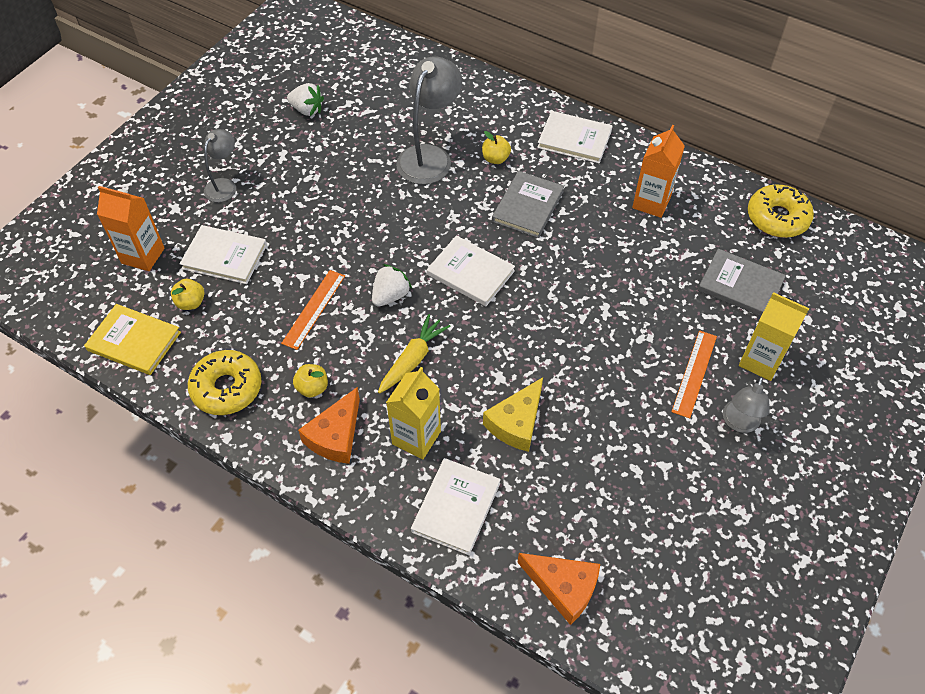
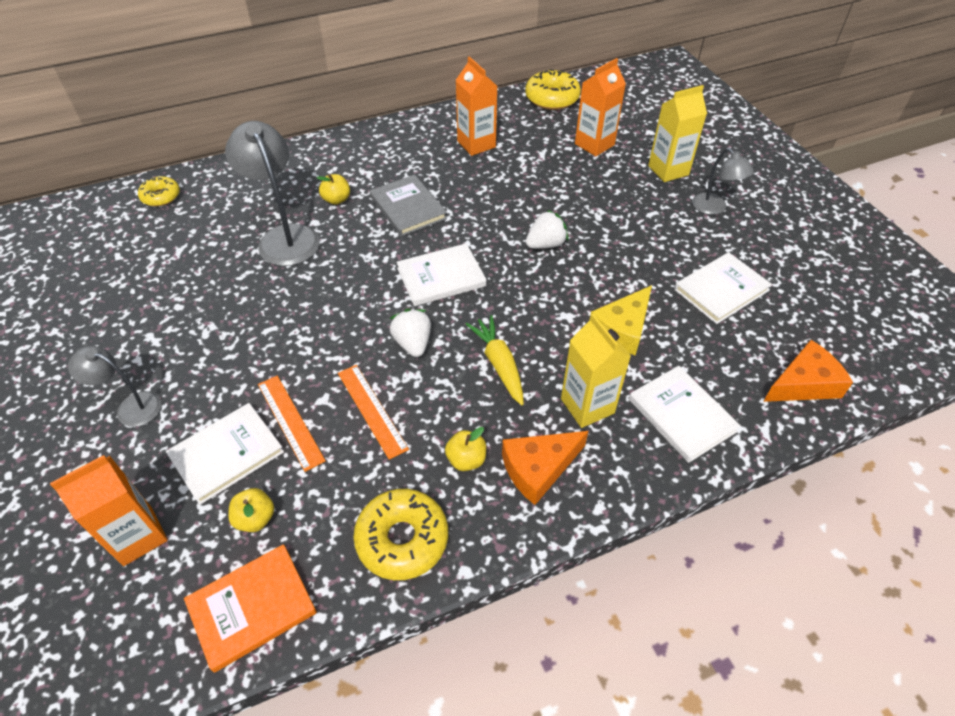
camera: 55 degrees left, 5 degrees down
(134, 341) = (252, 608): yellow book -> orange book
(224, 185) = (131, 407): grey lamp -> grey lamp turned 45 degrees counterclockwise
(307, 110) = (120, 290): white strawberry -> white strawberry (545, 244)
(336, 436) = (538, 469): orange cheese -> orange cheese turned 90 degrees clockwise
(407, 64) = (161, 196): none -> yellow donut
(516, 423) = (622, 329): yellow cheese -> yellow cheese turned 60 degrees clockwise
(574, 139) = (370, 148): white book -> white book (721, 290)
(694, 373) = (653, 206): orange ruler -> orange ruler (290, 421)
(740, 285) = (594, 144): grey book -> orange carton

